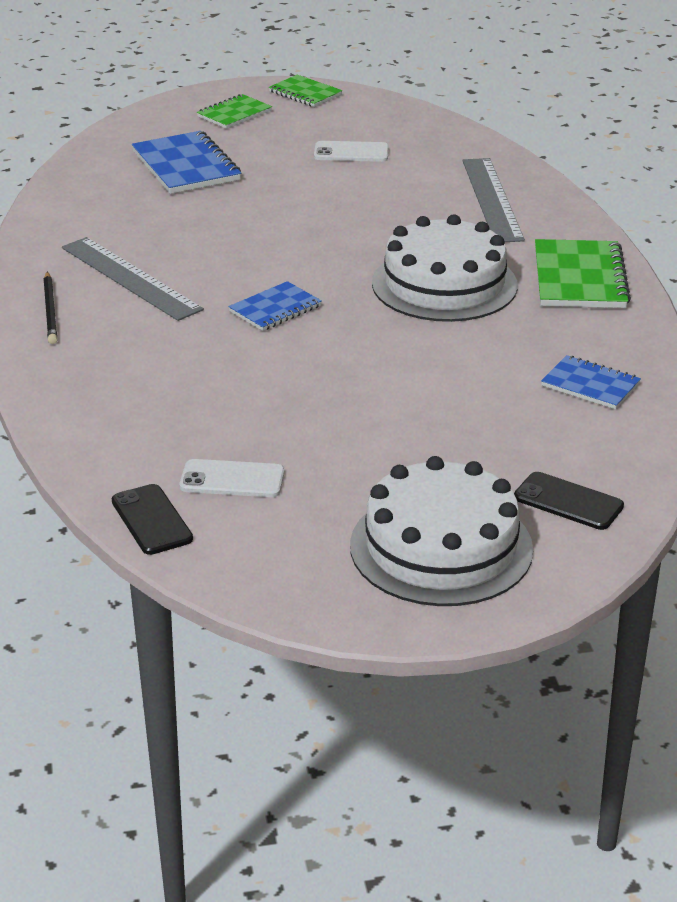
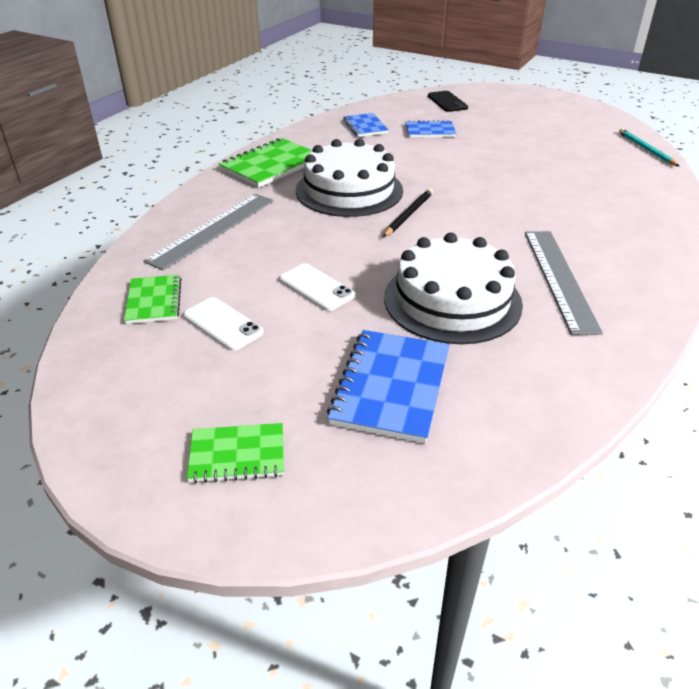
camera: 140 degrees left, 5 degrees up
(50, 311) = (645, 276): black pencil -> black pencil (408, 214)
(152, 520) = (646, 149): black phone -> turquoise pencil
(232, 479) = (591, 150): white phone -> white phone (316, 287)
(275, 309) = (474, 216): blue notebook -> blue notebook (430, 131)
(305, 93) = (112, 448): green notebook -> green notebook (154, 301)
(441, 547) = (519, 107): white cake -> white cake (452, 300)

